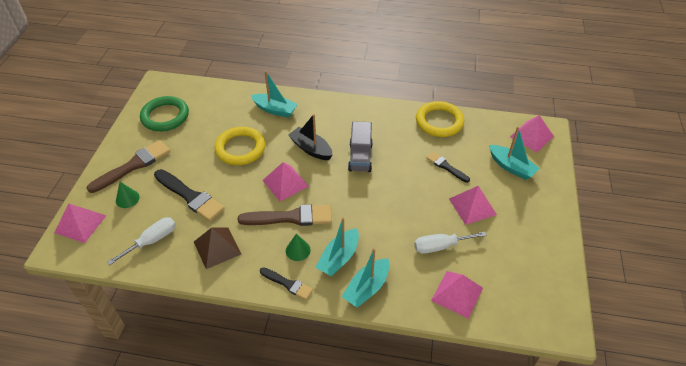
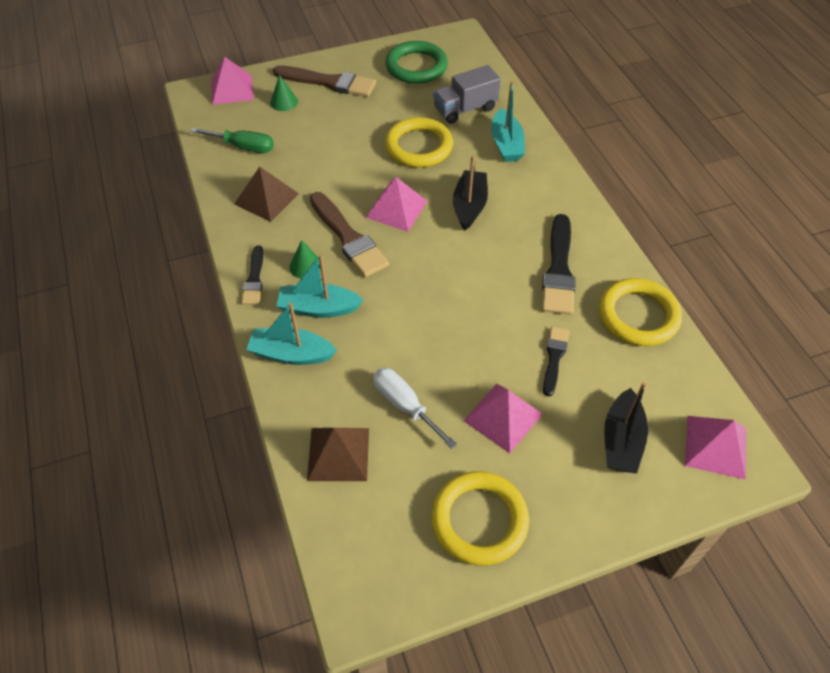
camera: 60 degrees right, 5 degrees up
(152, 241) = (243, 147): white screwdriver -> green screwdriver
(190, 196) = (319, 143): black brush -> black brush (559, 269)
(360, 157) = (495, 258): grey truck -> grey truck (465, 109)
(457, 294) = (338, 454): pink pyramid -> brown pyramid
(511, 167) = (621, 440): turquoise boat -> black boat
(531, 247) = (479, 520): none -> yellow ring

